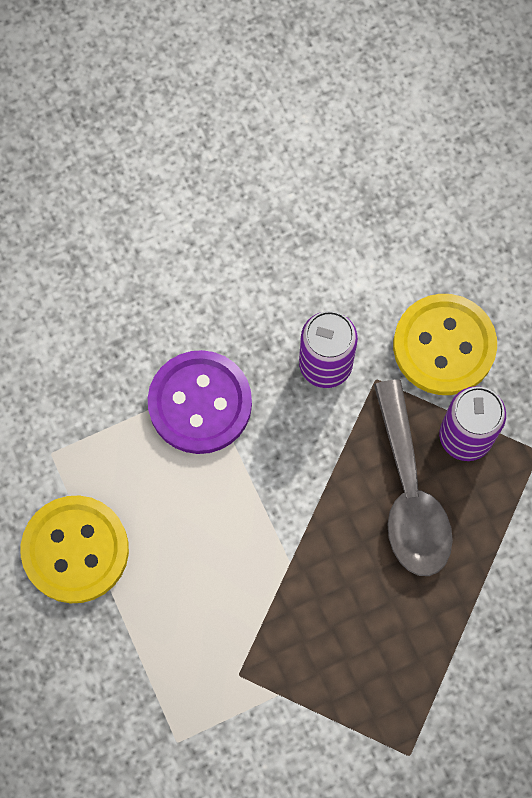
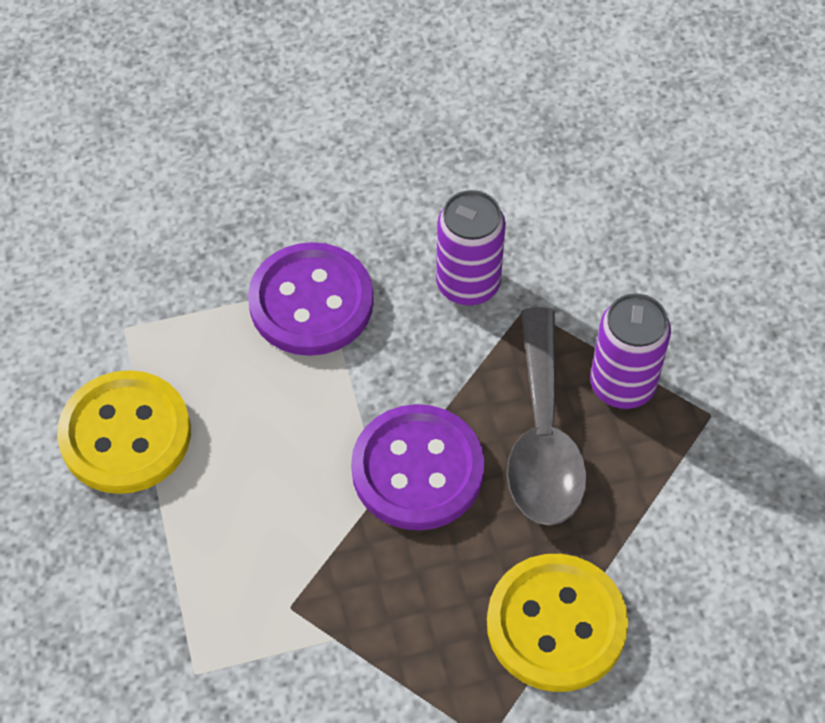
camera: 10 degrees right, 15 degrees down
(315, 540) = (417, 470): none -> purple button
(444, 346) = (613, 285): yellow button -> yellow button (556, 624)

